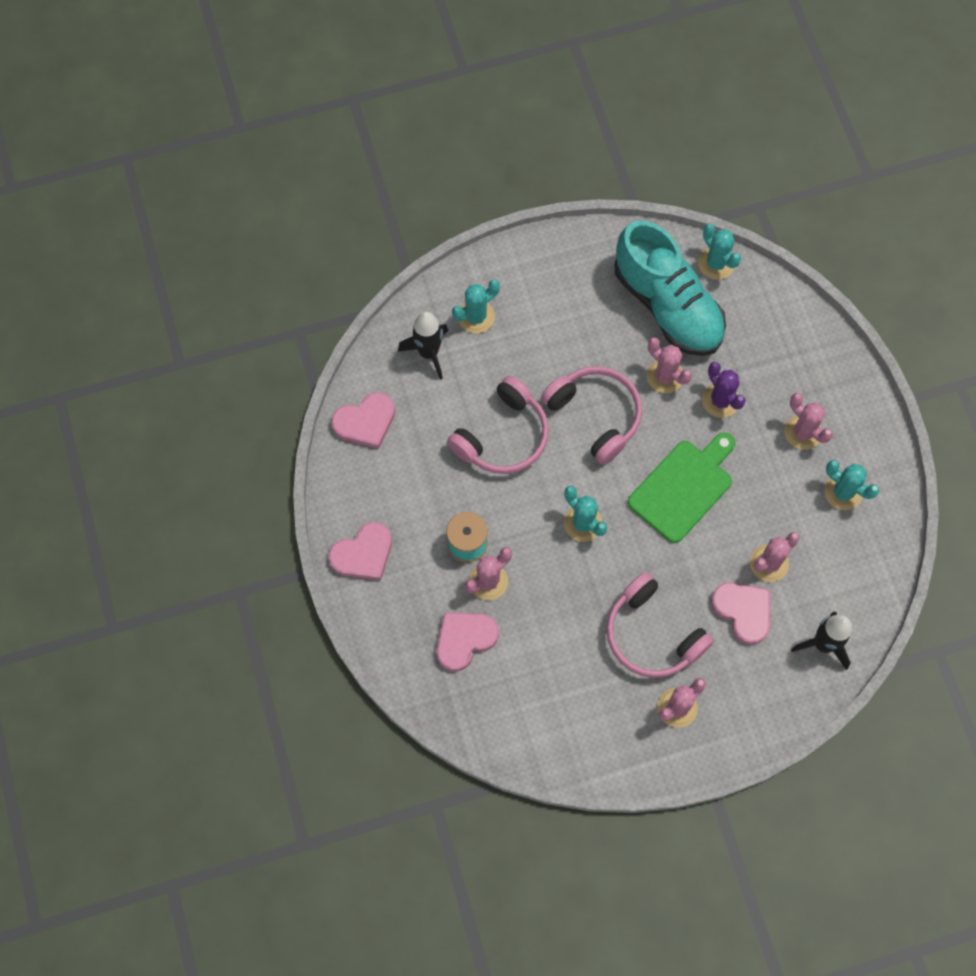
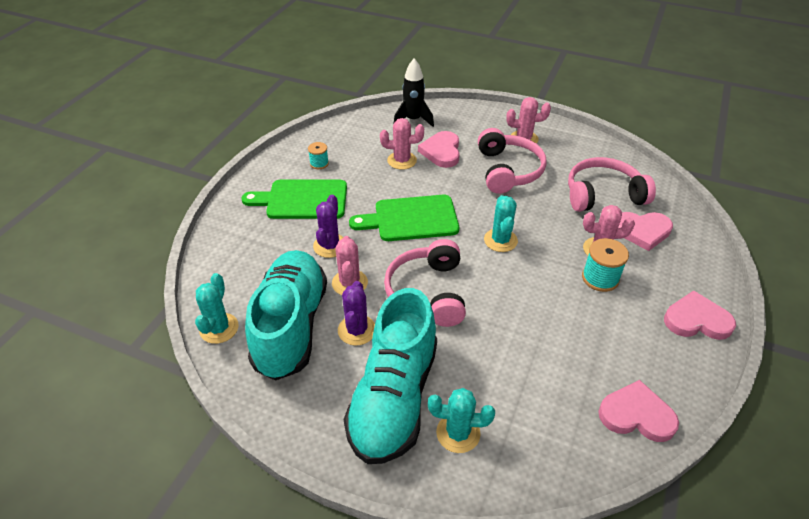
camera: 140 degrees left, 25 degrees down
(428, 353) = (530, 433): black rocket -> none
(503, 436) = (514, 325): pink headphones -> pink headphones (603, 194)
(540, 309) = (394, 397): none -> turquoise shoe
(616, 339) = (357, 330): none -> purple cactus
(803, 432) = (302, 200): pink cactus -> green cutting board
(843, 492) = (319, 163): turquoise cactus -> turquoise spool

